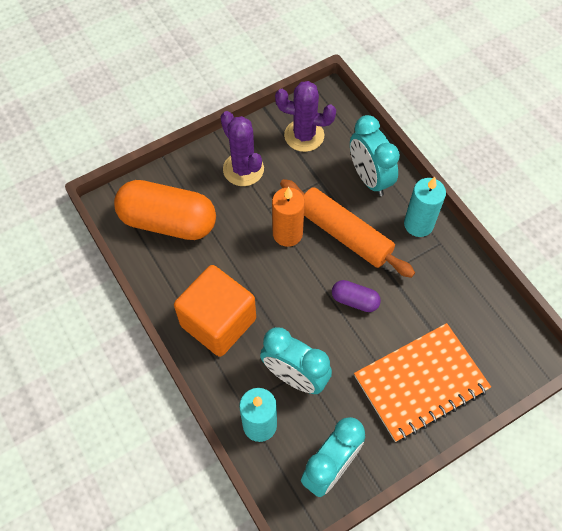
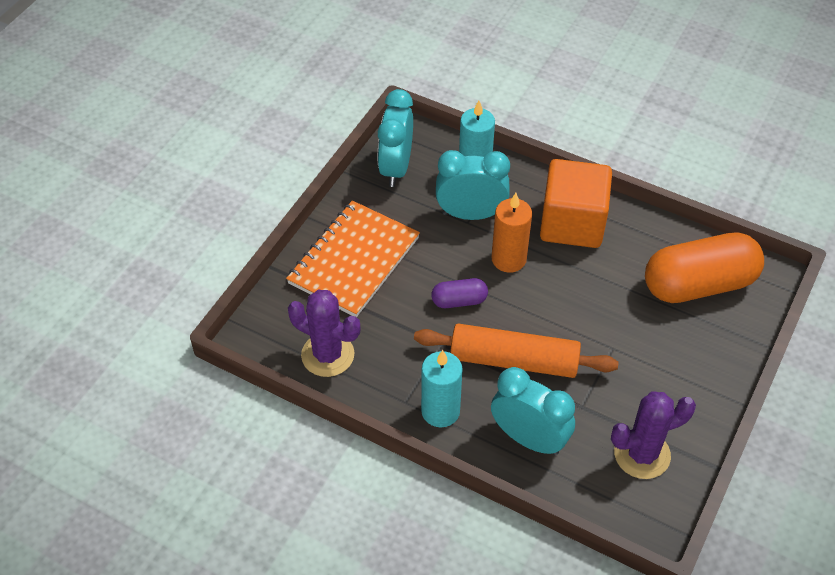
camera: 150 degrees right, 10 degrees down
(243, 169) = (674, 377): purple cactus -> purple cactus (327, 355)
(287, 234) = (572, 331): orange candle -> orange candle (508, 259)

